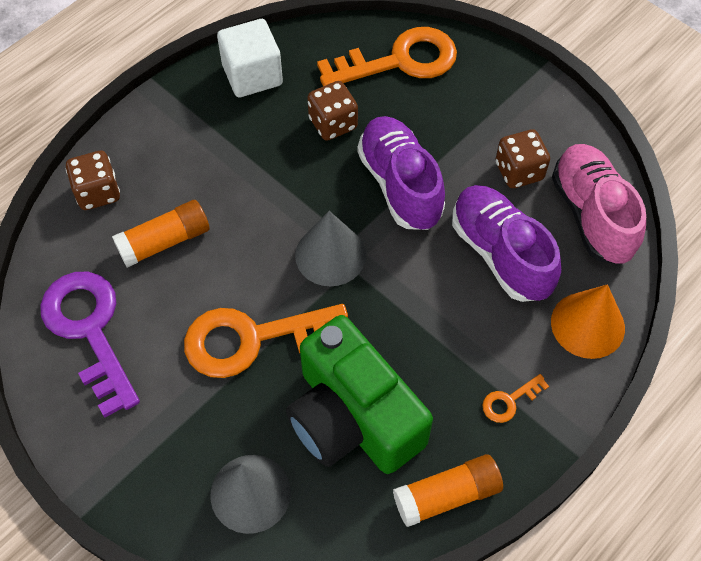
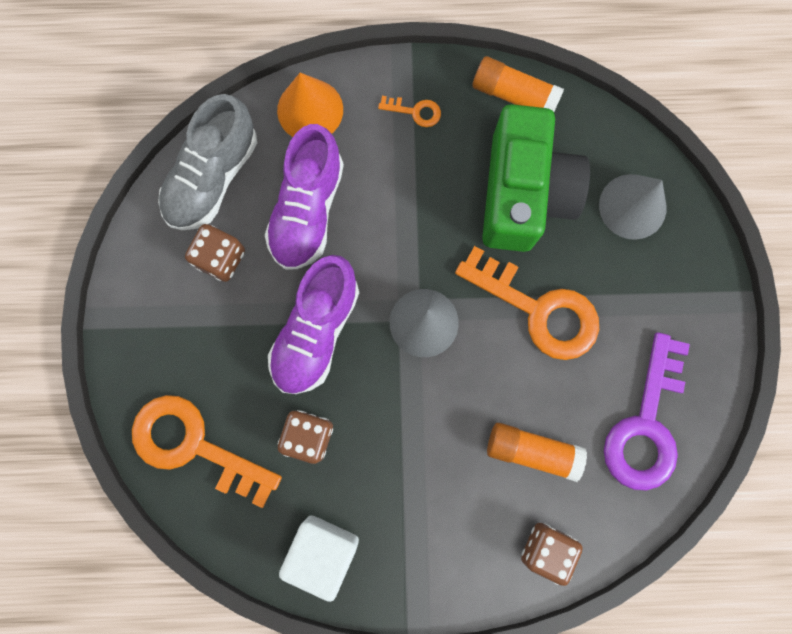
camera: 135 degrees left, 20 degrees up
(591, 215) = (213, 177): pink shoe -> grey shoe

